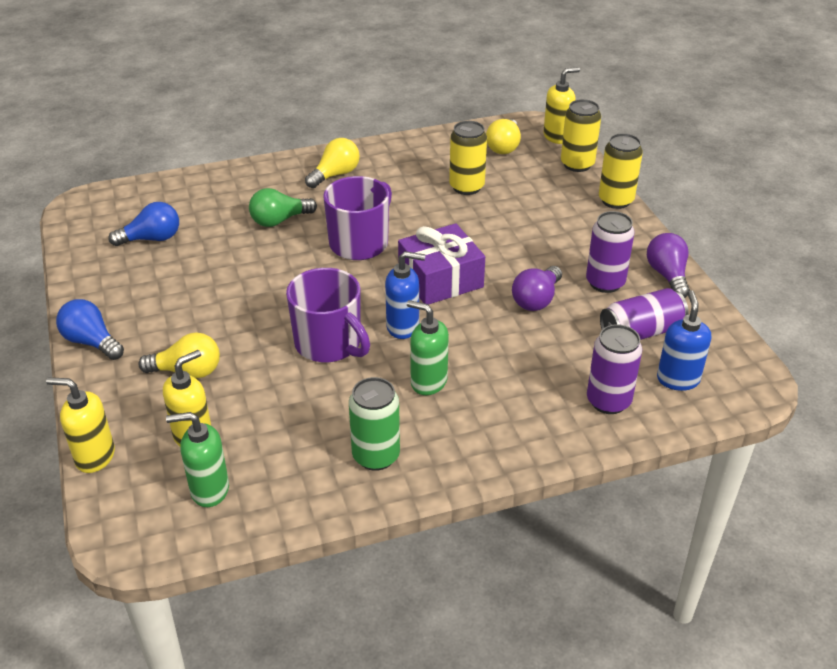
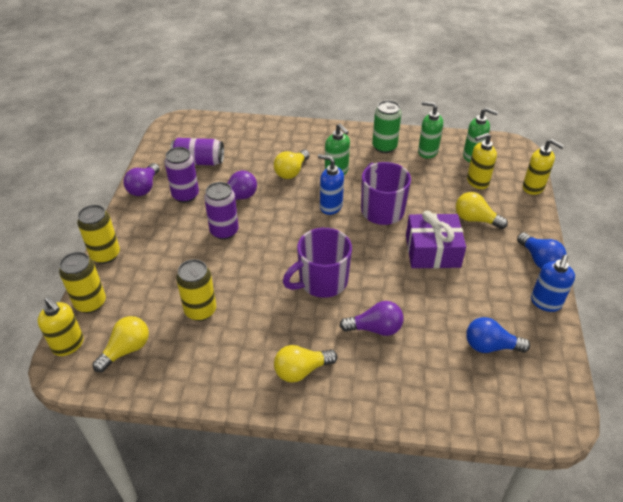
camera: 155 degrees left, 5 degrees up
(279, 220) = (375, 328): green light bulb -> purple light bulb
(295, 471) = (427, 152): none -> green soap dispenser
(440, 279) = (284, 231): purple gift -> purple gift (432, 251)
(495, 360) = (291, 171): none -> yellow light bulb
(557, 137) = (68, 345): yellow soap dispenser -> yellow soap dispenser turned 135 degrees counterclockwise
(608, 401) = (252, 136): purple can -> purple can (224, 231)
(678, 379) = (208, 135): blue soap dispenser -> blue soap dispenser (545, 302)

